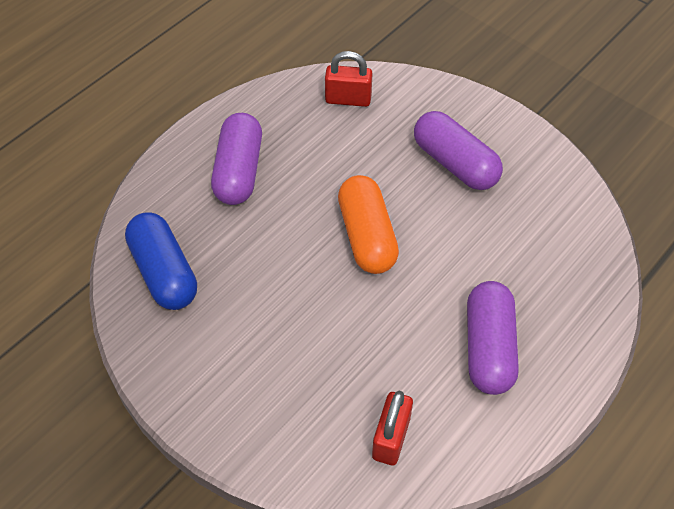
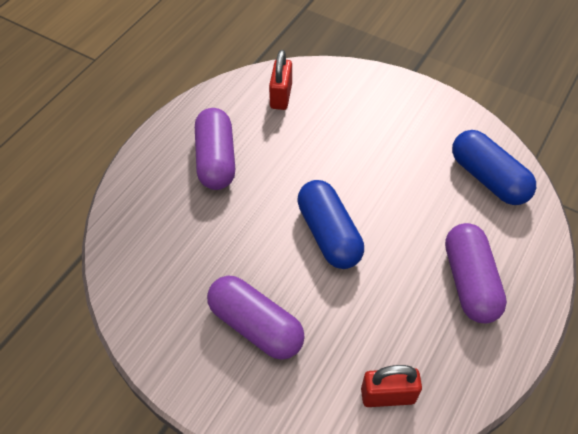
camera: 170 degrees right, 0 degrees up
(367, 236) = (328, 234): orange capsule -> blue capsule

